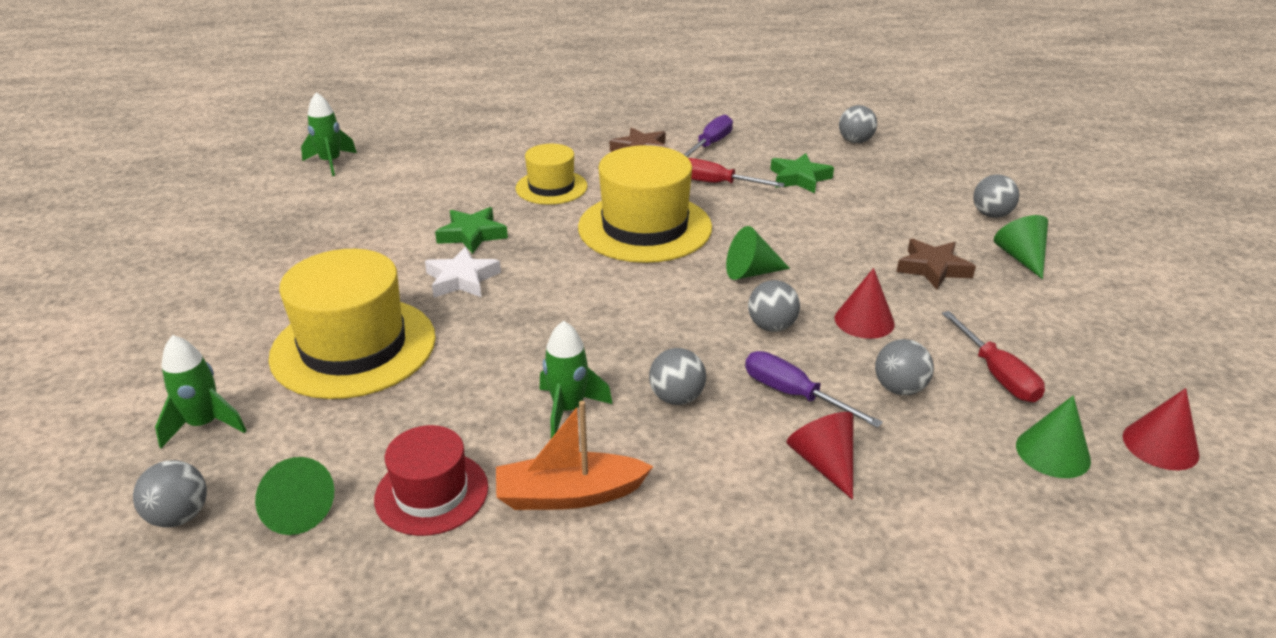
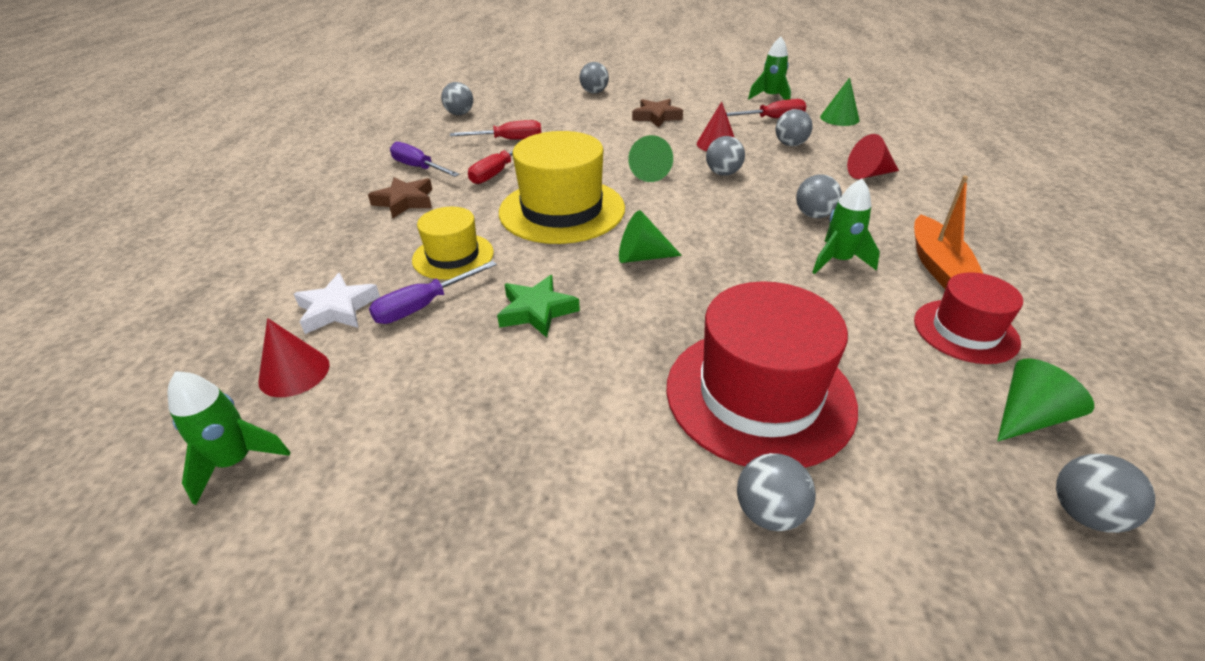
camera: 80 degrees left, 5 degrees up
(204, 424) = (929, 519): green rocket -> green rocket (770, 97)
(235, 349) = (769, 512): none -> grey ball
(353, 347) = (759, 395): yellow hat -> red hat
(462, 279) = (631, 317): white star -> white star (337, 309)
(793, 394) = (802, 175): purple screwdriver -> purple screwdriver (423, 306)
(799, 178) = (509, 140): green star -> red screwdriver
(1021, 258) = (649, 94): green cone -> green cone (642, 257)
(1160, 445) = (826, 96): red cone -> red cone (294, 372)

